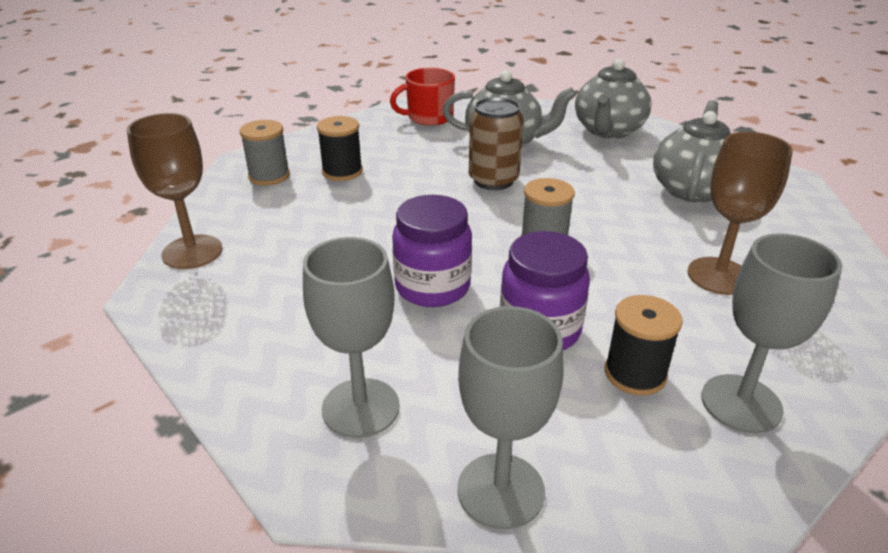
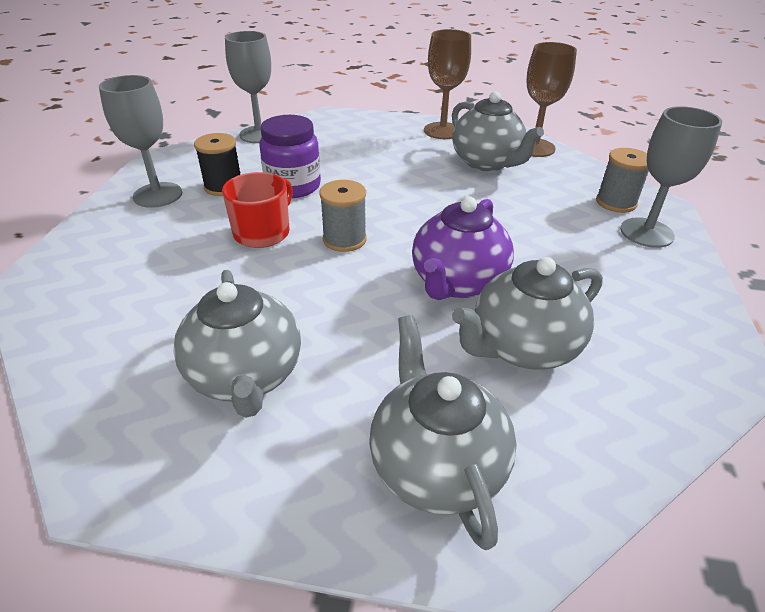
camera: 140 degrees right, 5 degrees up
(280, 258) = (487, 163): none -> grey teapot
(342, 172) = (582, 230): black spool -> none
(360, 407) = (343, 133): grey goblet -> grey goblet (646, 233)
(429, 117) = (668, 349): red mug -> red mug (263, 232)
(432, 287) = (380, 183): purple jar -> none
(493, 180) = (457, 282): brown can -> purple teapot
(719, 276) = (186, 269): brown goblet -> brown goblet (442, 131)

